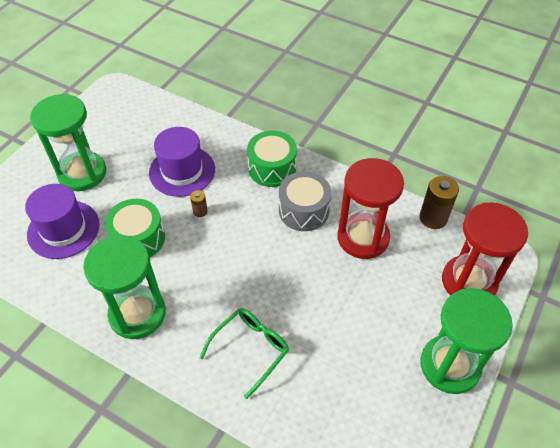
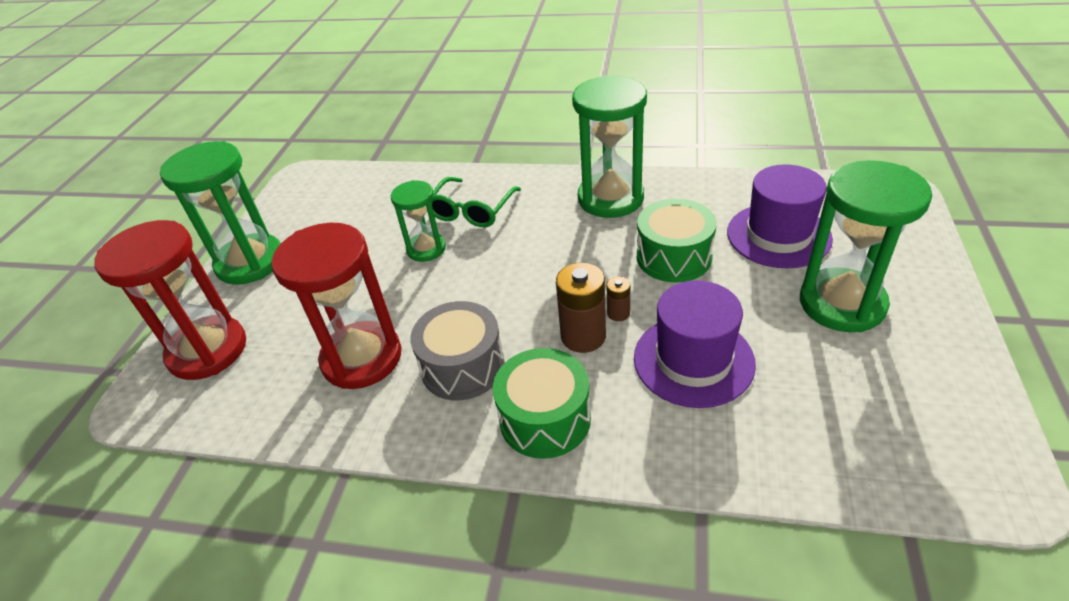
camera: 165 degrees right, 10 degrees down
(301, 318) = (426, 249): none -> green hourglass
(433, 218) = (247, 425): brown battery -> brown battery (583, 336)

